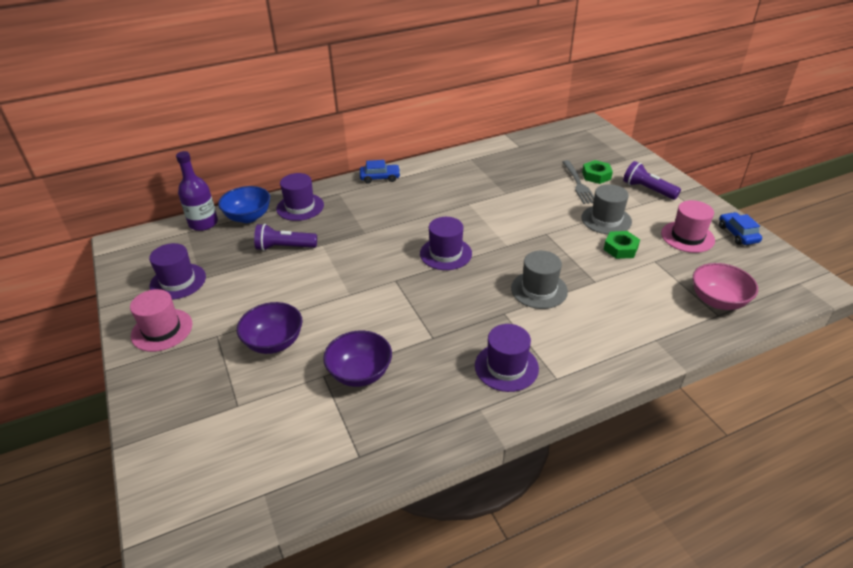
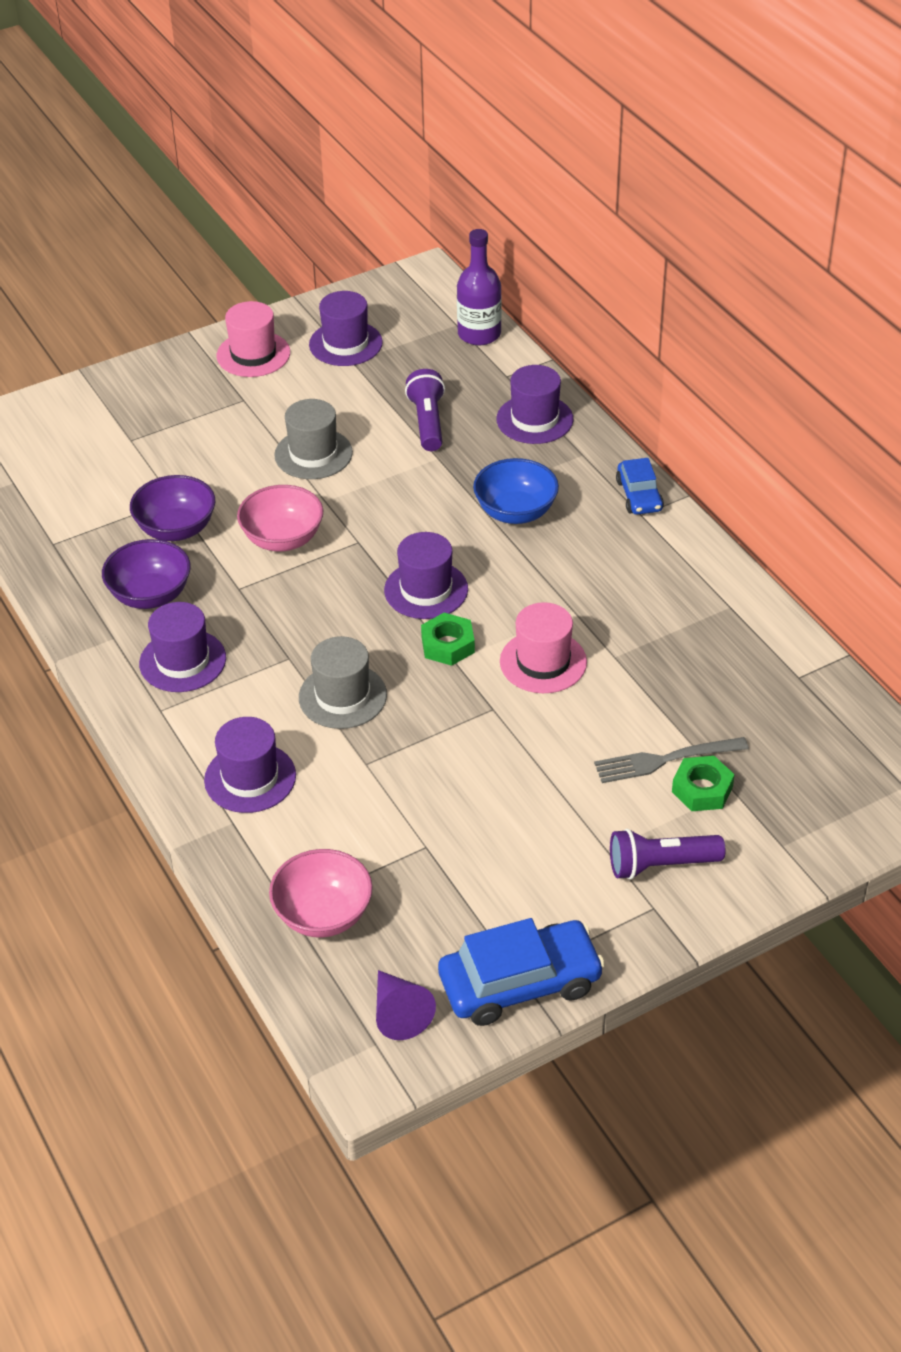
camera: 85 degrees right, 5 degrees up
(248, 217) = (500, 373): blue bowl -> blue bowl (515, 512)
(274, 342) = (231, 448): purple bowl -> purple bowl (150, 595)
(385, 315) = (283, 539): none -> pink bowl
(606, 220) = (545, 792): grey hat -> grey hat (313, 454)
(615, 331) = (250, 778): none -> purple hat
(620, 248) = (457, 804): green nut -> green nut (447, 645)
(647, 190) = (661, 865): purple flashlight -> purple flashlight turned 135 degrees counterclockwise
(687, 237) = (502, 903): pink hat -> pink hat (543, 662)
(737, 234) = (520, 983): blue car -> blue car, size x1.73
(775, 274) = (399, 1013): none -> purple cone

